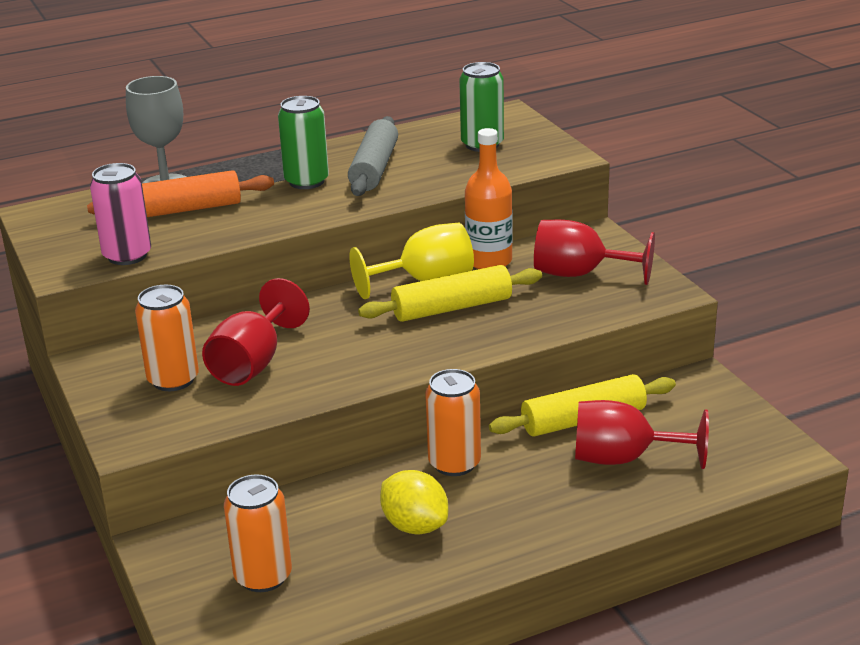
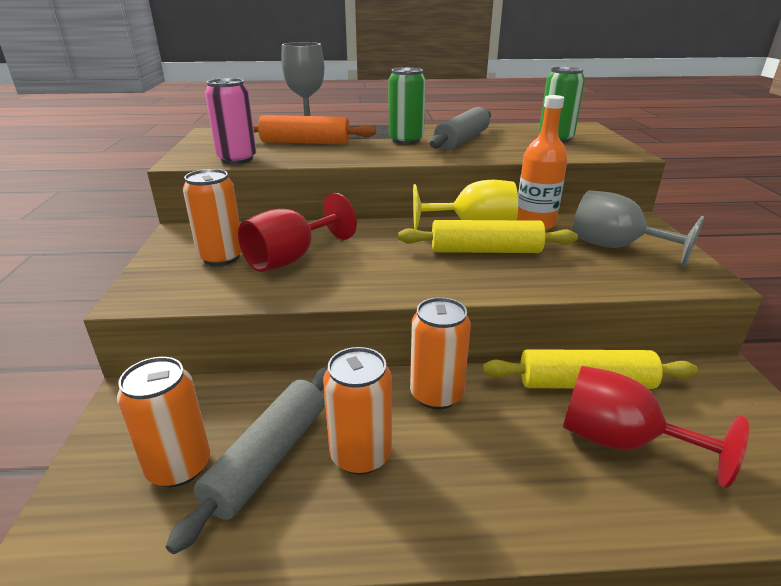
camera: 20 degrees right, 0 degrees up
(337, 550) = (268, 458): none -> grey rolling pin
(415, 526) = (360, 455): yellow lemon -> orange can
(580, 274) = (615, 247): red goblet -> grey goblet

